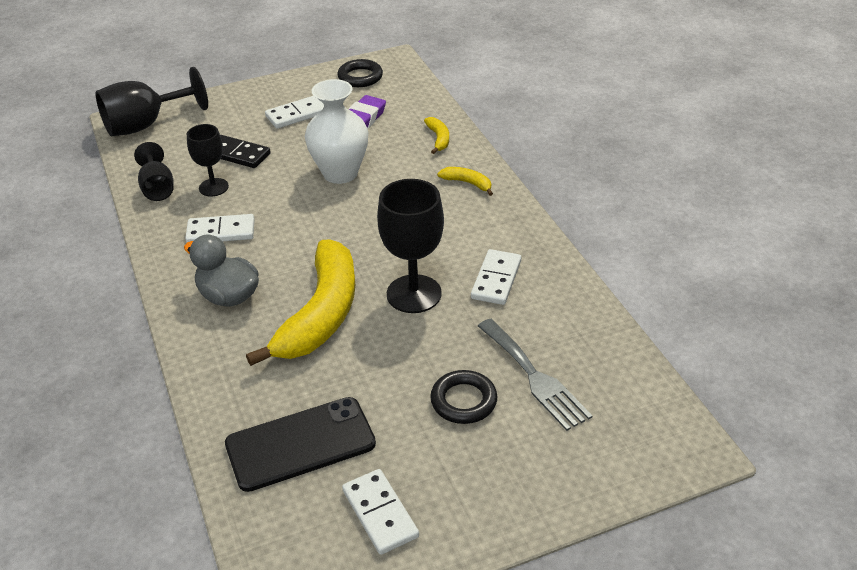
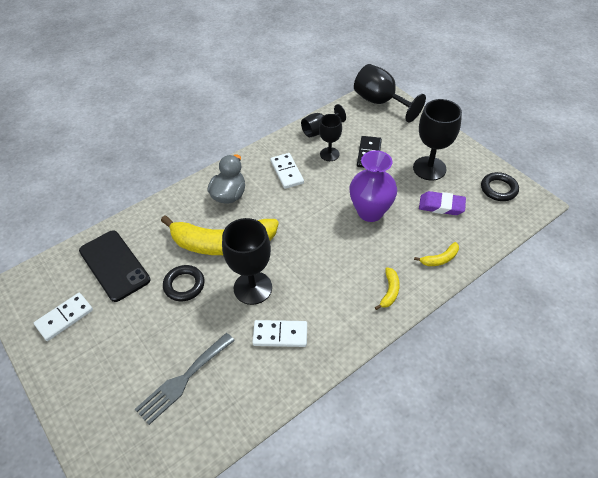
camera: 75 degrees right, 10 degrees up
(296, 114) = (429, 168): white domino -> black goblet
(340, 173) = (370, 212): white vase -> purple vase
(463, 401) = (156, 340): black ring -> black ring (184, 285)

